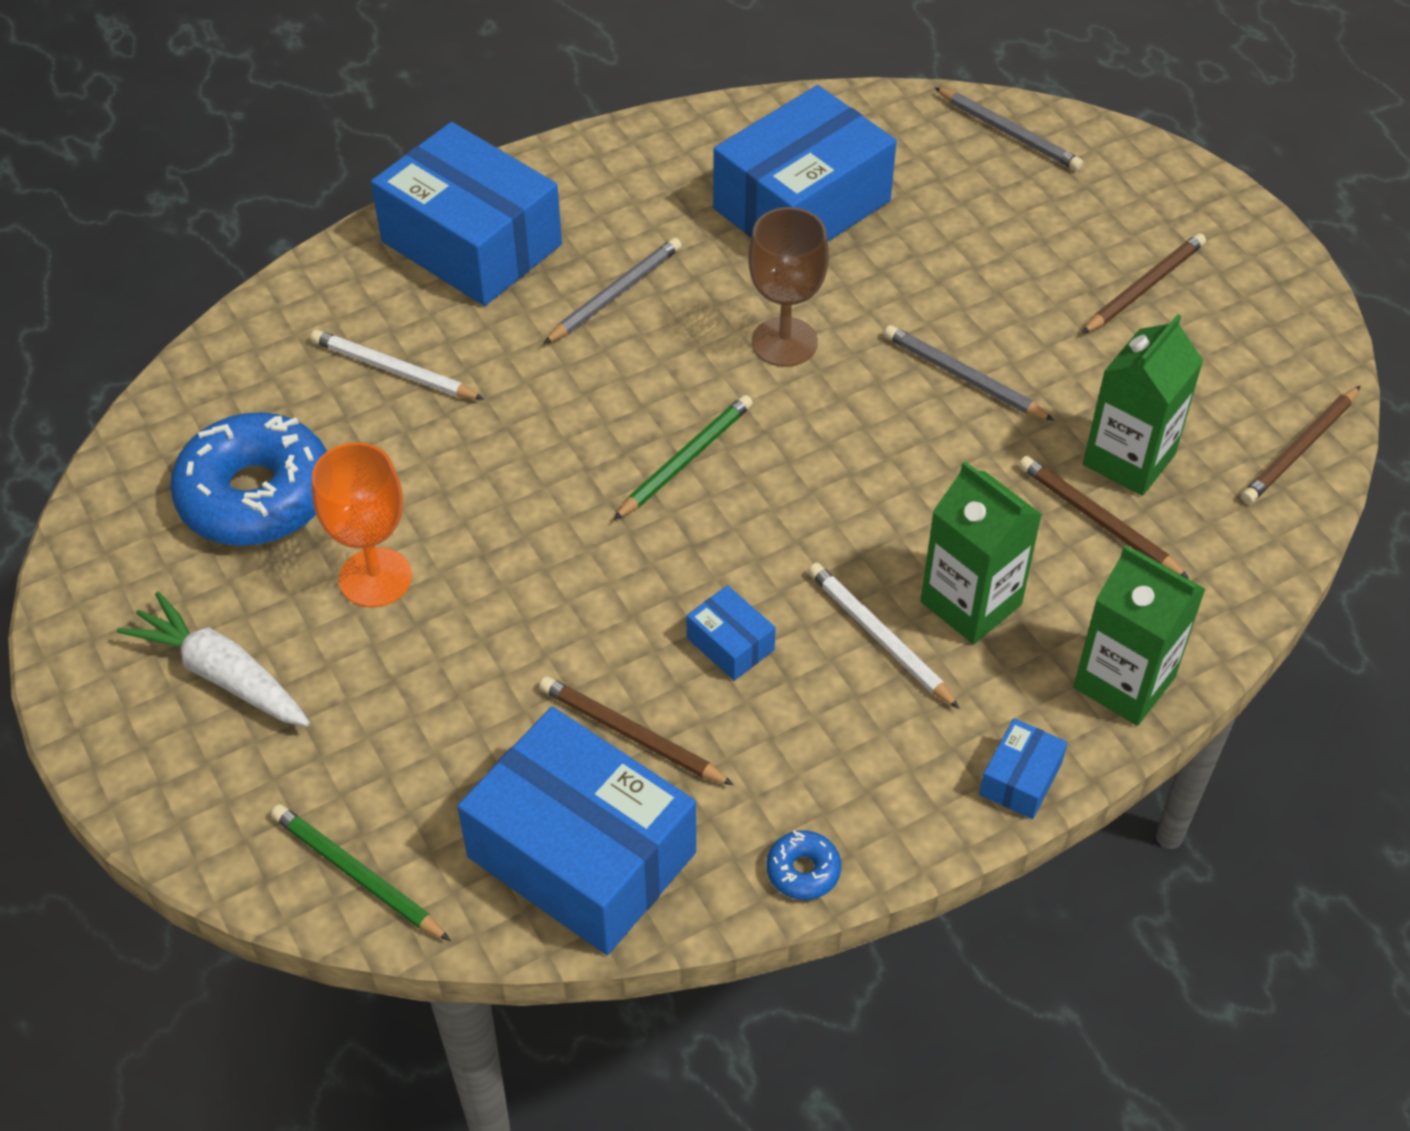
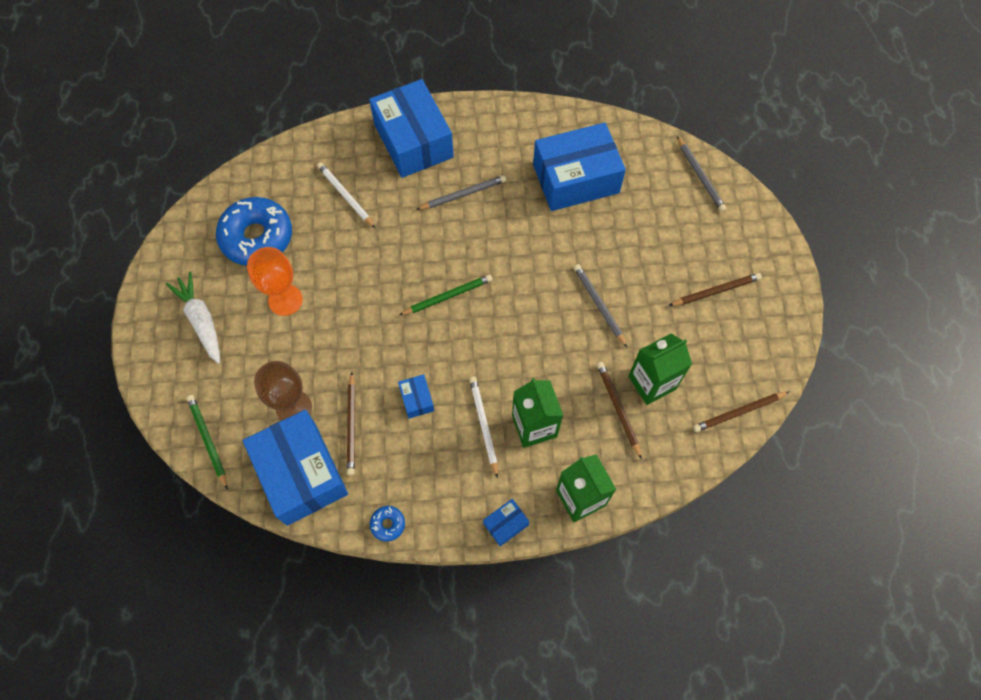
camera: 25 degrees right, 15 degrees up
(632, 734) = (351, 425): brown pencil -> brown pencil turned 150 degrees counterclockwise
(784, 342) = (526, 252): brown goblet -> brown goblet (294, 407)

